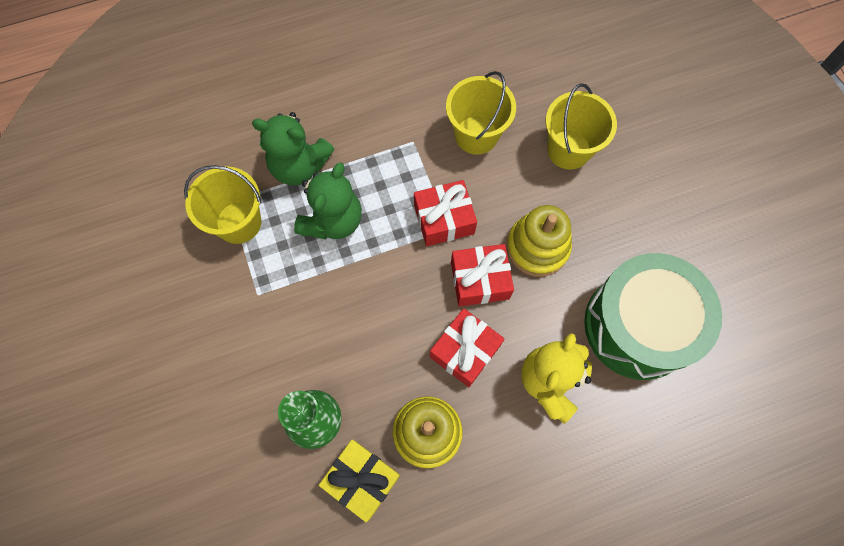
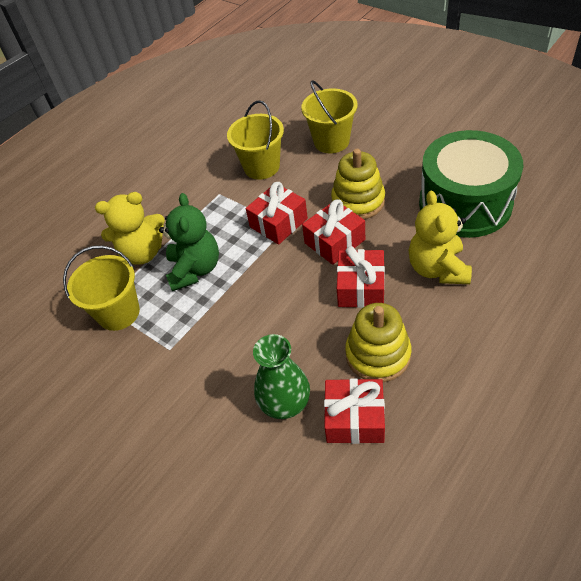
camera: 25 degrees left, 20 degrees down
(299, 166) = (143, 252): green teddy bear -> yellow teddy bear
(362, 480) = (354, 419): yellow gift -> red gift

